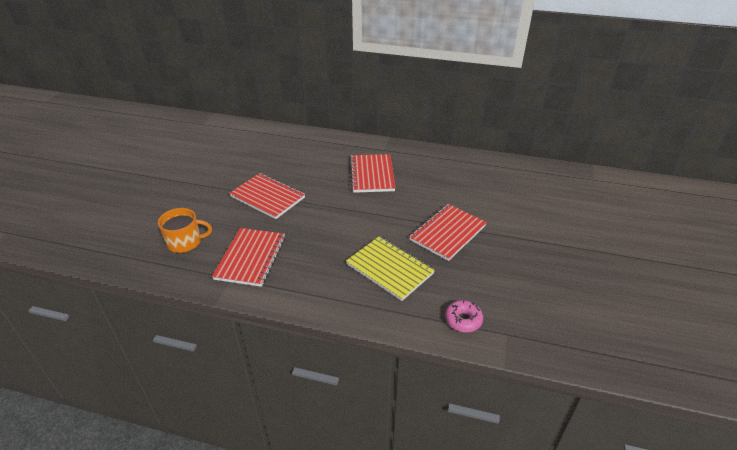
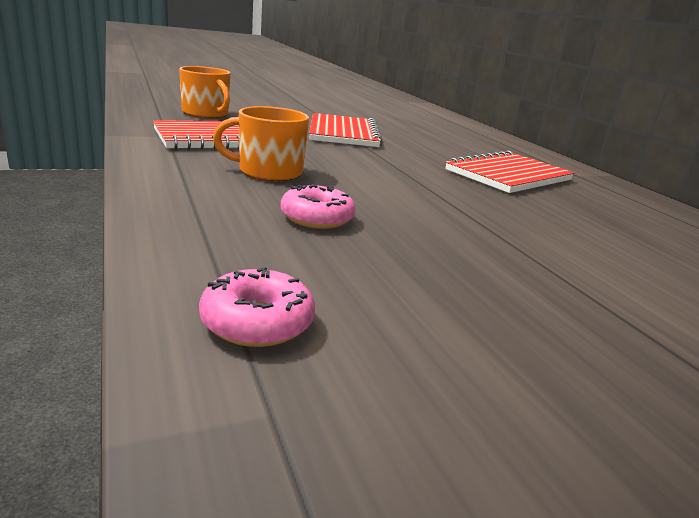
camera: 50 degrees right, 15 degrees down
(322, 260) = (268, 172): none -> orange mug
(389, 269) = (317, 218): yellow notebook -> pink donut
(447, 233) = (503, 254): red notebook -> none

